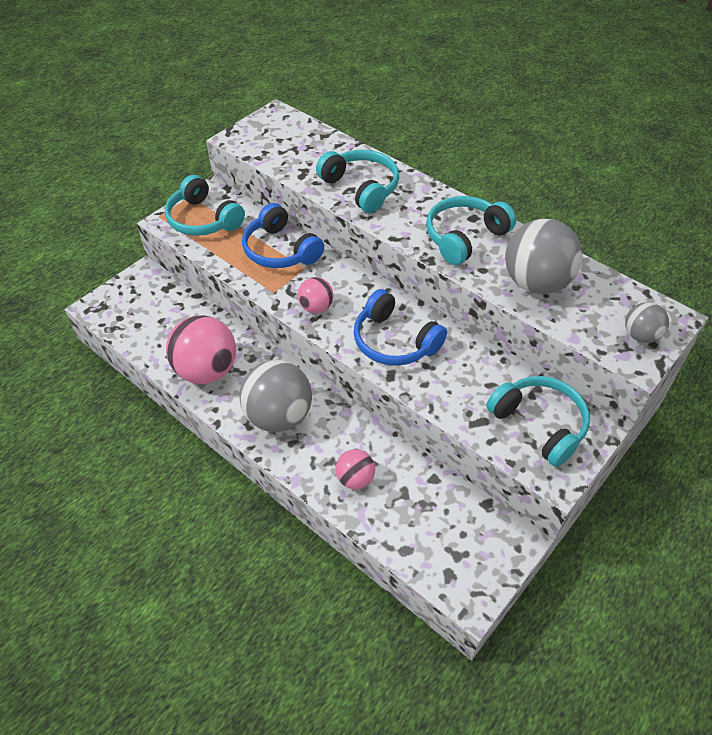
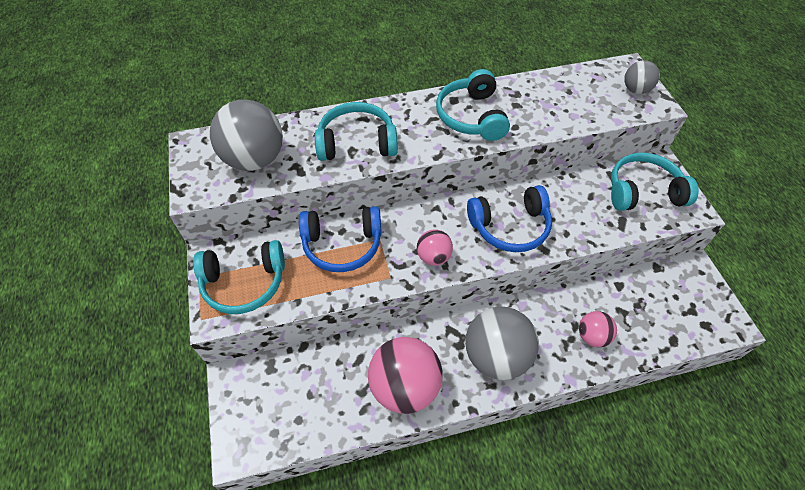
camera: 55 degrees left, 5 degrees up
(536, 283) = (550, 108): grey ball -> grey ball (255, 159)

